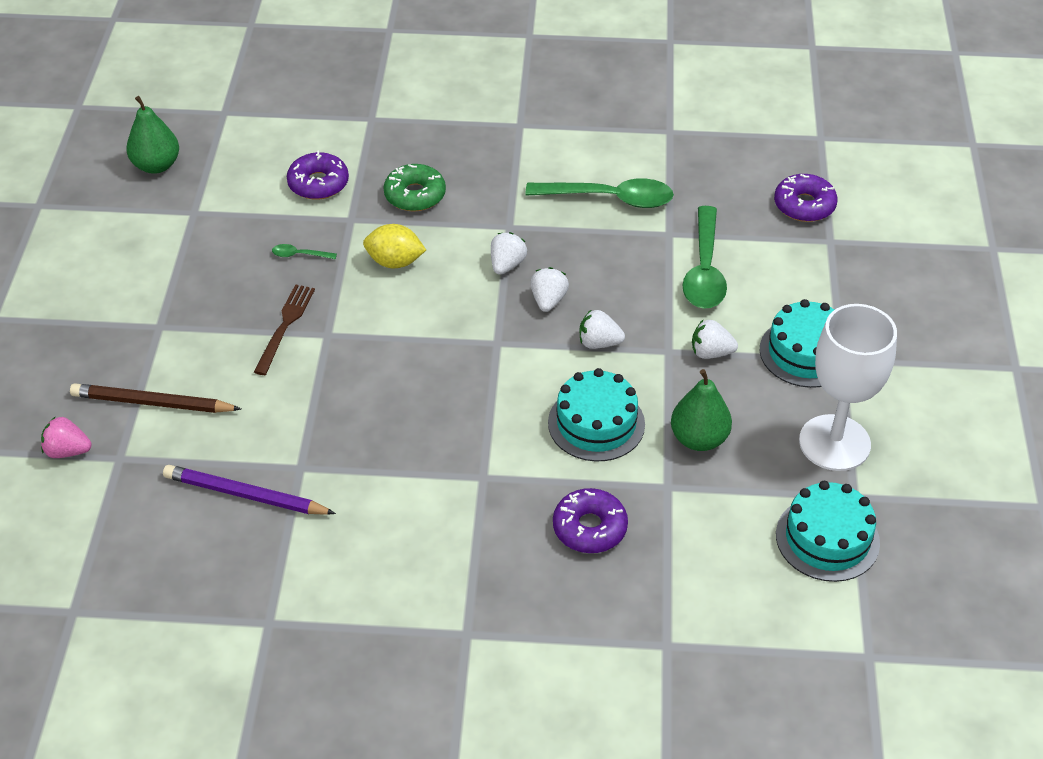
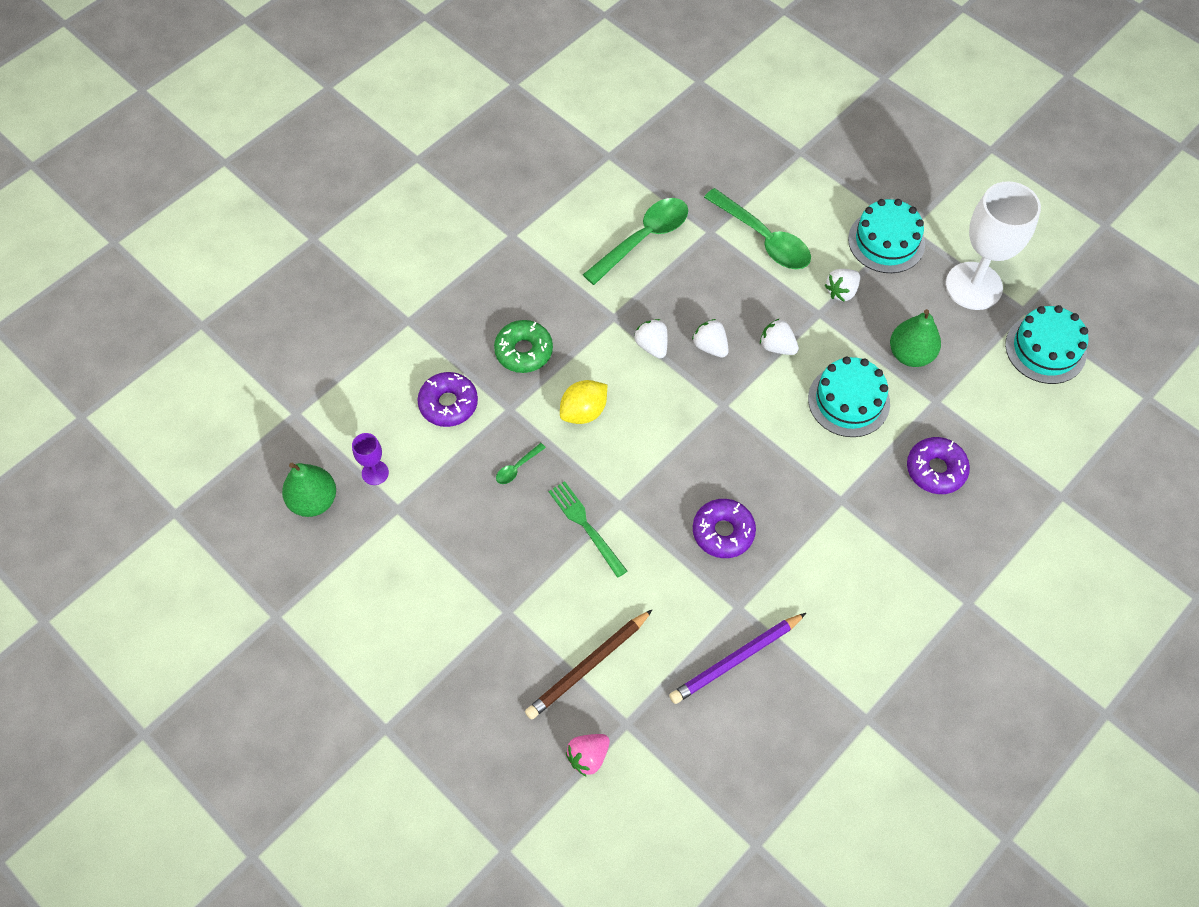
camera: 50 degrees left, 15 degrees up
(213, 182) = (375, 473): none -> purple goblet
(285, 326) = (586, 526): brown fork -> green fork
(599, 343) = (777, 346): white strawberry -> white strawberry turned 75 degrees clockwise
(804, 205) = (754, 140): purple donut -> purple donut (723, 532)

